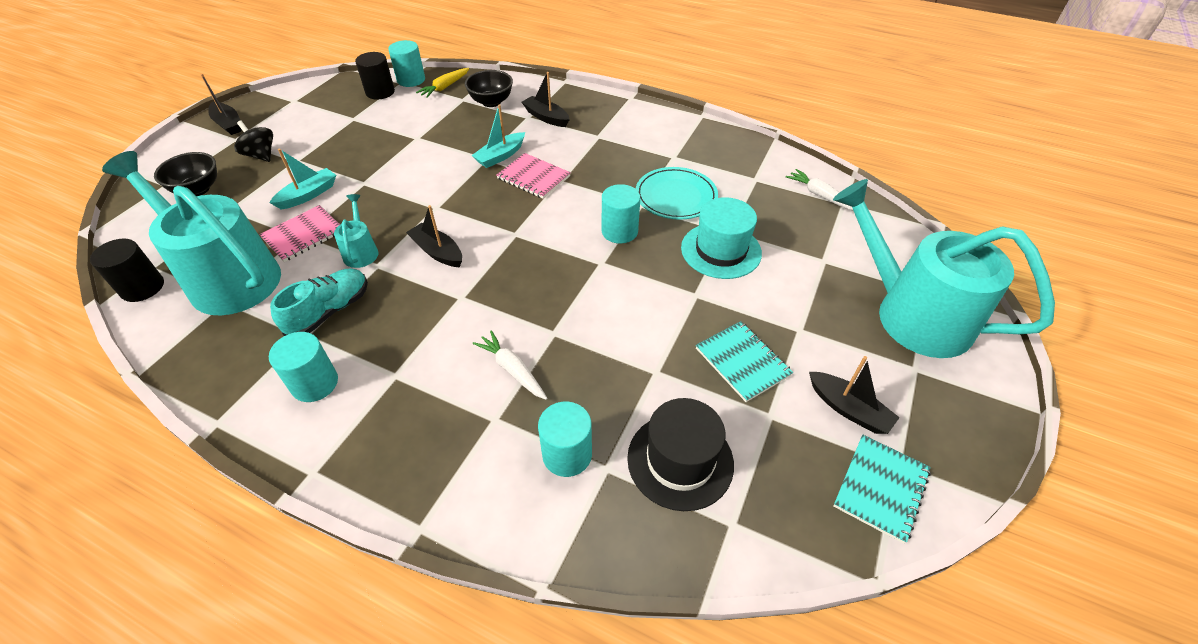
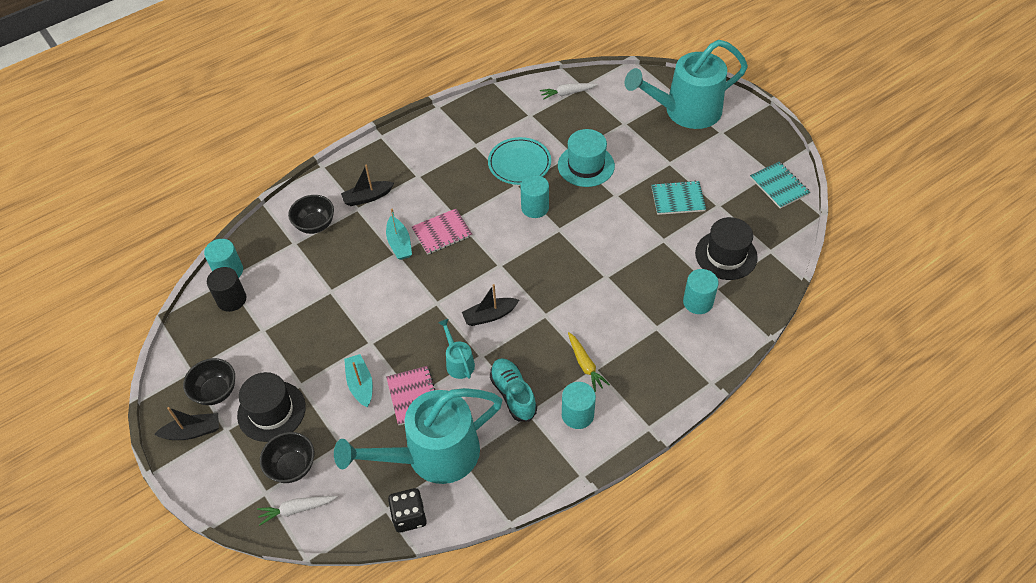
camera: 60 degrees left, 5 degrees up
(142, 287) = (409, 516): black cylinder -> black dice
(261, 155) = (271, 411): black spinning top -> black hat
(275, 120) = (216, 391): none -> black bowl
(361, 251) = (458, 362): turquoise watering can -> turquoise watering can turned 45 degrees clockwise
(445, 87) = (263, 250): yellow carrot -> yellow carrot (585, 365)
(512, 370) = (624, 307): white carrot -> white carrot (296, 509)
(848, 409) = (731, 172): black boat -> none

